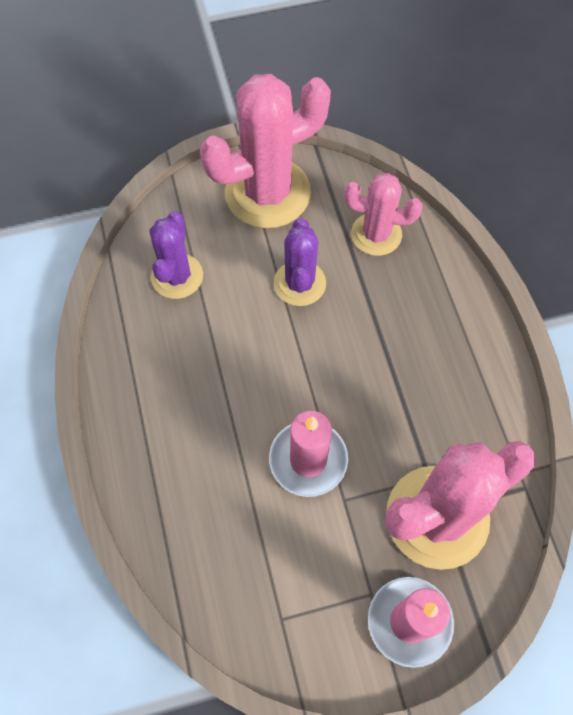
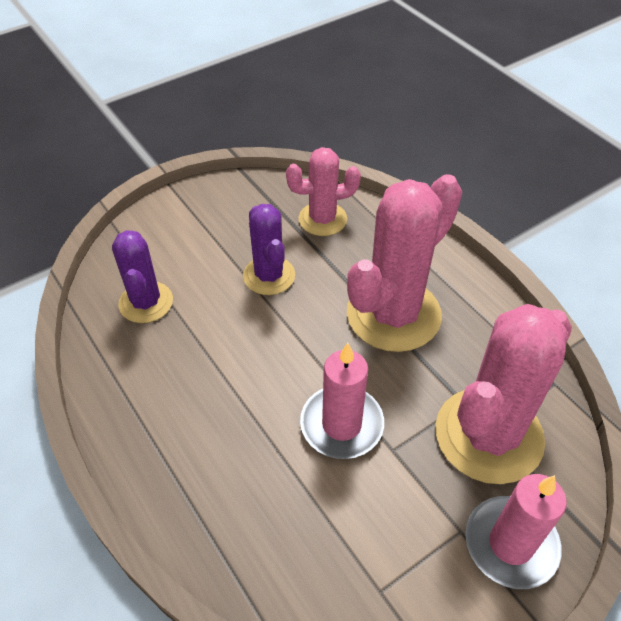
camera: 20 degrees left, 15 degrees down
(267, 193) = (209, 213): pink cactus -> pink cactus (393, 314)

